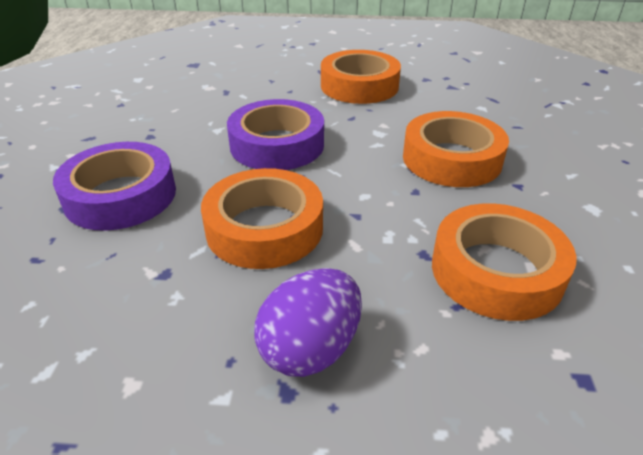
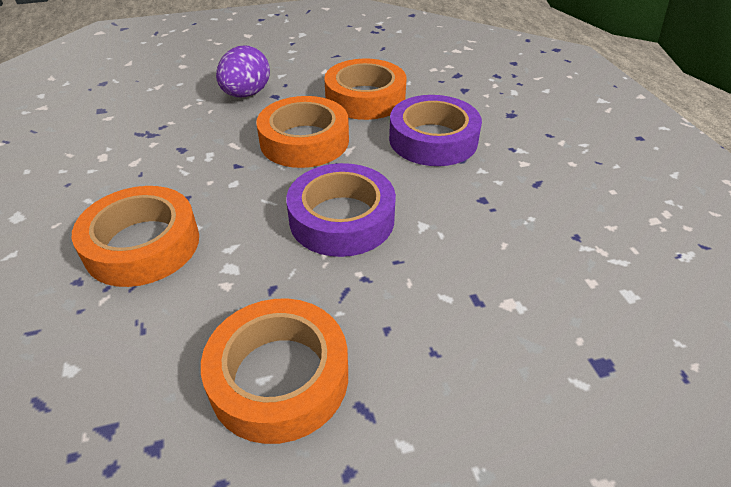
camera: 160 degrees right, 5 degrees up
(496, 271) = (130, 148): orange tape -> orange tape (365, 98)

